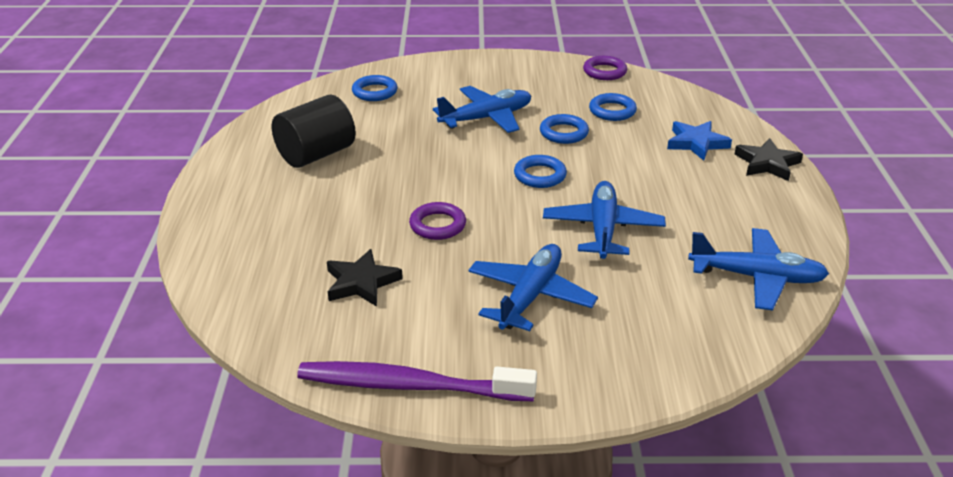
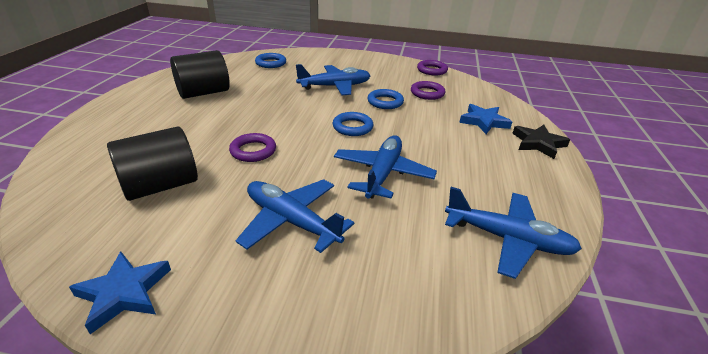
camera: 10 degrees right, 0 degrees up
(361, 282) = (161, 186): black star -> black cylinder
(410, 386) = (124, 293): purple toothbrush -> blue star
(530, 296) = (291, 221): blue plane -> blue plane turned 90 degrees counterclockwise
(612, 111) = (427, 93): blue ring -> purple ring

